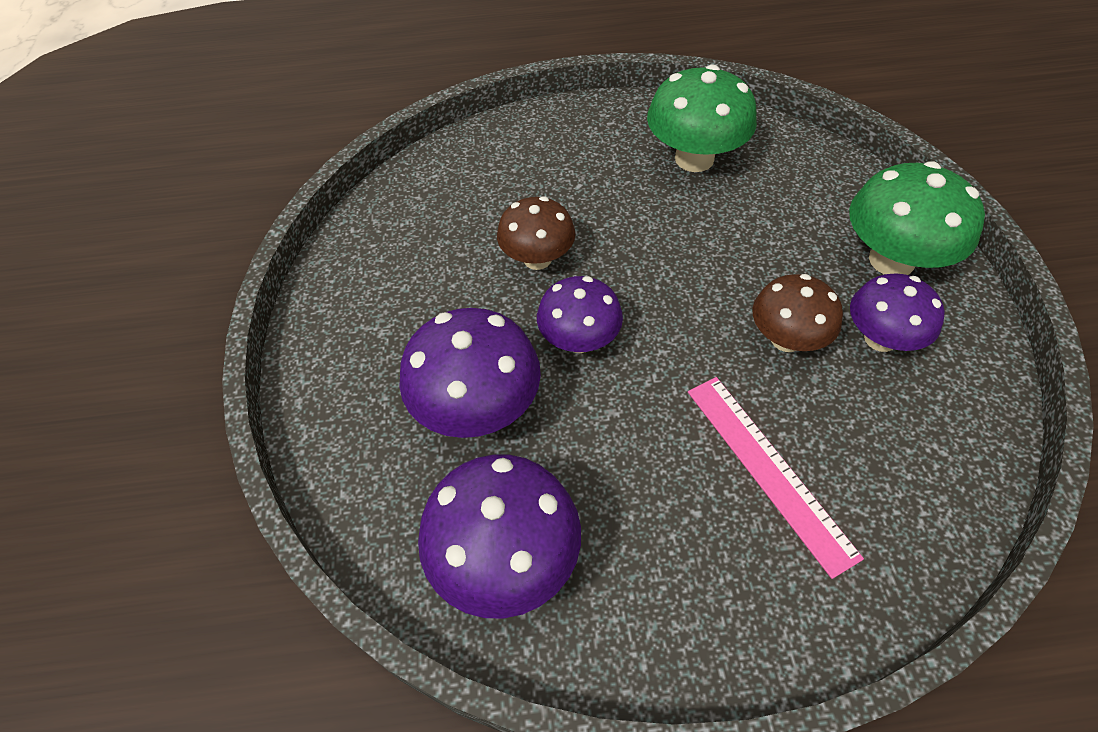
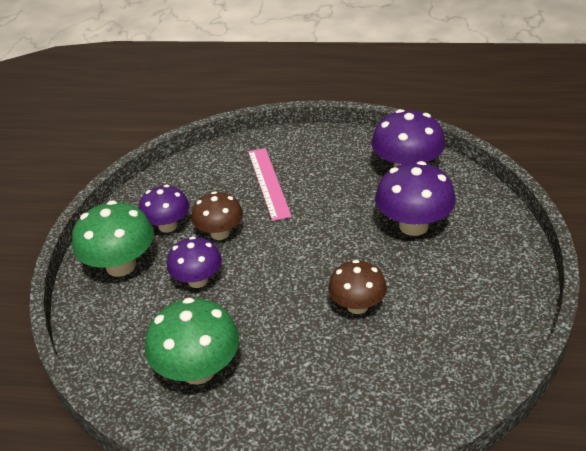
camera: 165 degrees left, 15 degrees down
(579, 340) = (344, 250): purple mushroom -> purple mushroom (198, 280)

